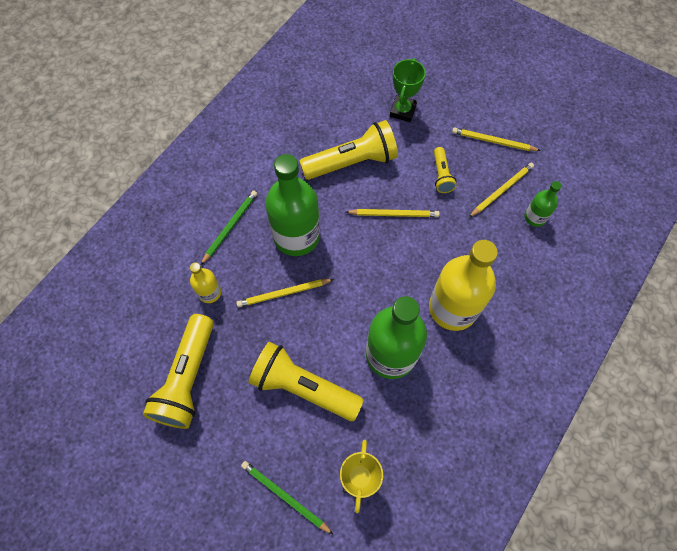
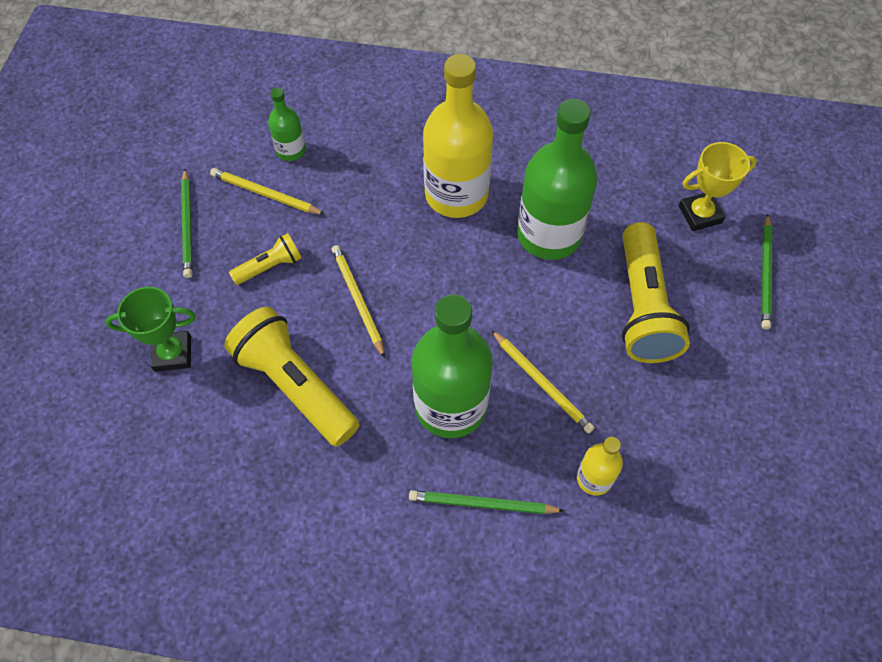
camera: 115 degrees left, 5 degrees down
(187, 378) = (718, 443): yellow flashlight -> none
(493, 141) = (188, 225): yellow pencil -> green pencil

